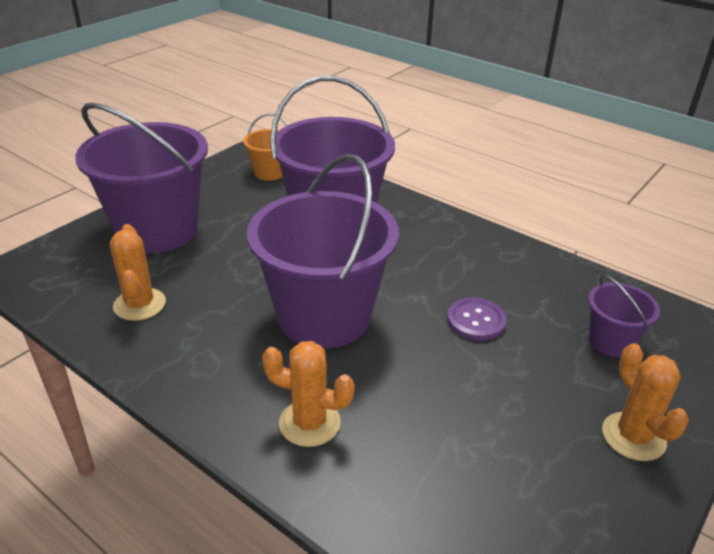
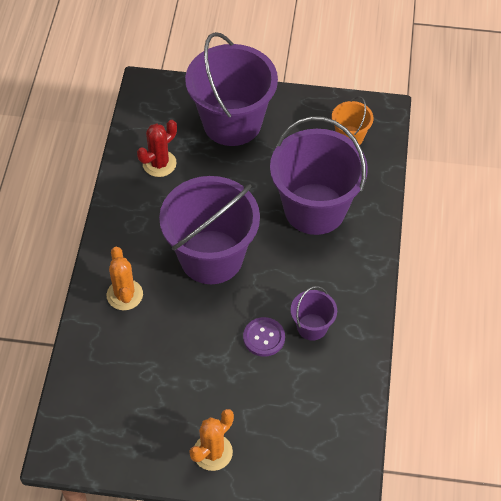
camera: 60 degrees right, 20 degrees up
(139, 304) = (159, 163): orange cactus -> red cactus
(611, 341) = (295, 420): purple bucket -> purple bucket (312, 327)

